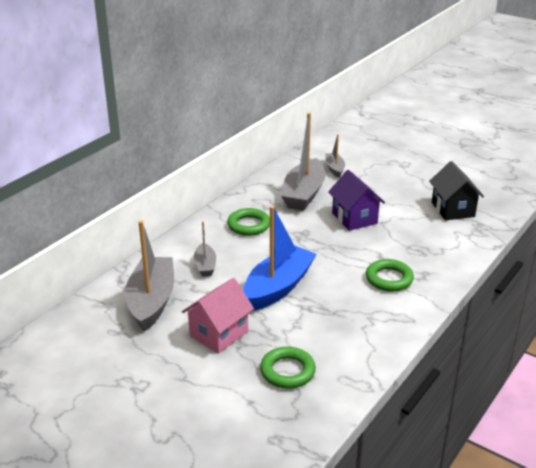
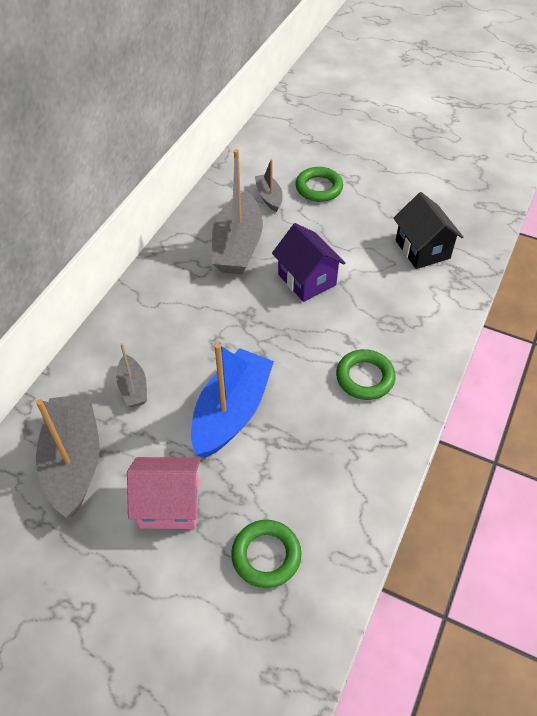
camera: 10 degrees left, 20 degrees up
(219, 334) = (169, 505): pink house -> pink house turned 60 degrees clockwise
(249, 225) = (177, 309): green ring -> green ring (319, 188)

